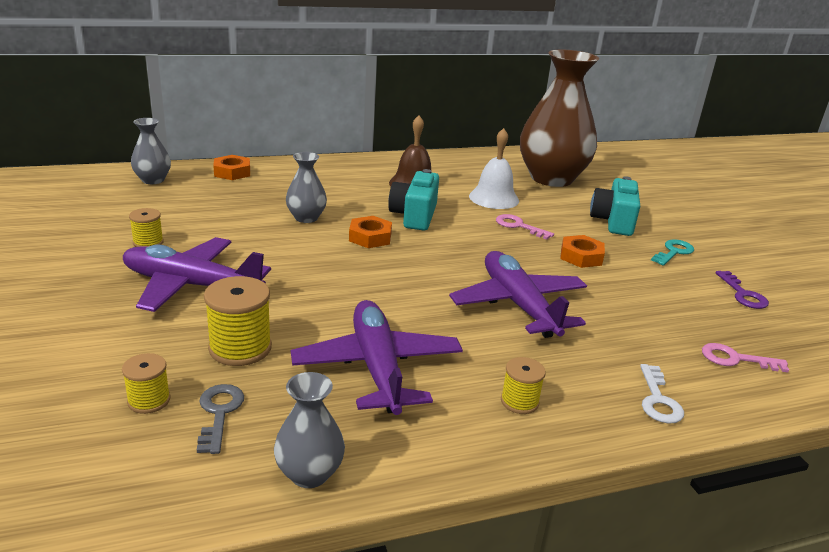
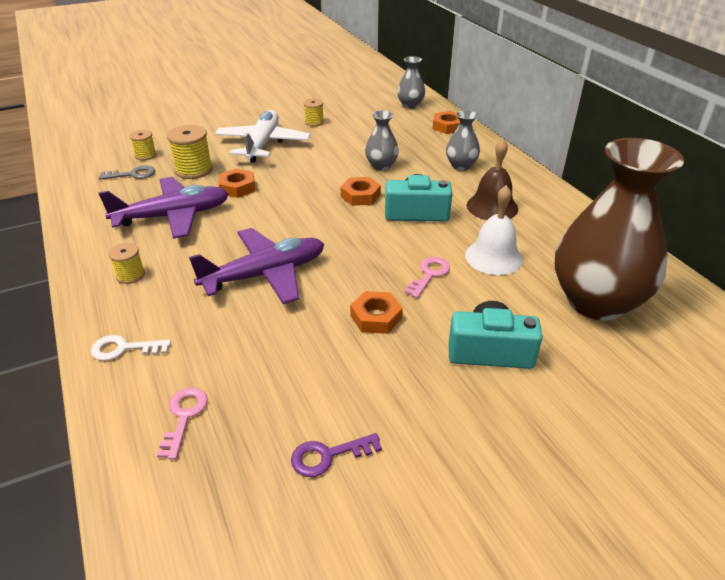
camera: 85 degrees right, 10 degrees up
(191, 285) = (263, 144): purple plane -> white plane
(309, 474) = (78, 205): grey vase -> grey vase (461, 165)
(315, 312) = (237, 187): none -> orange nut
(673, 252) = (424, 401): turquoise key -> none

